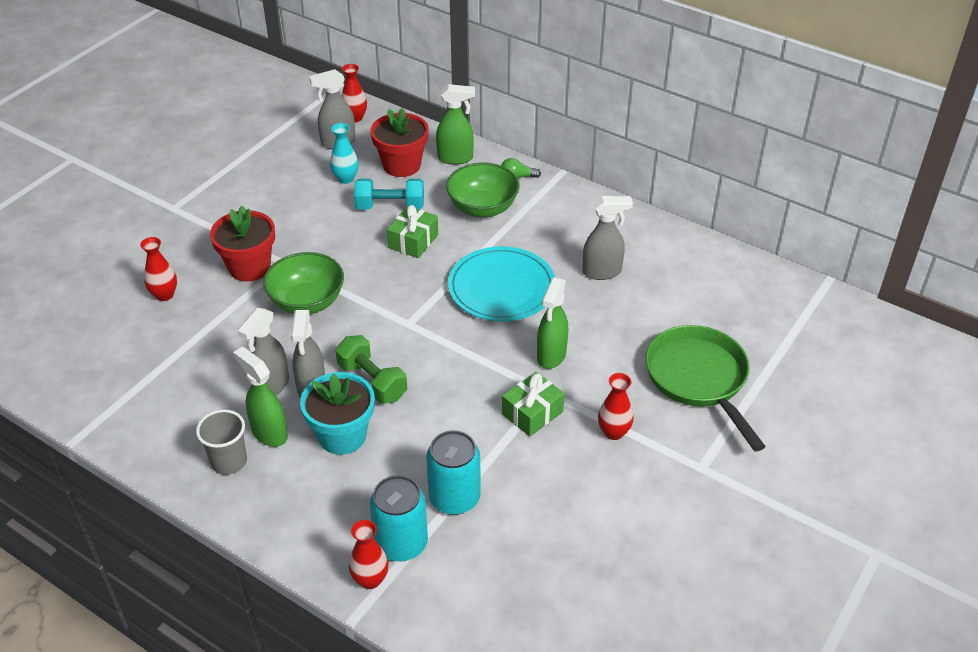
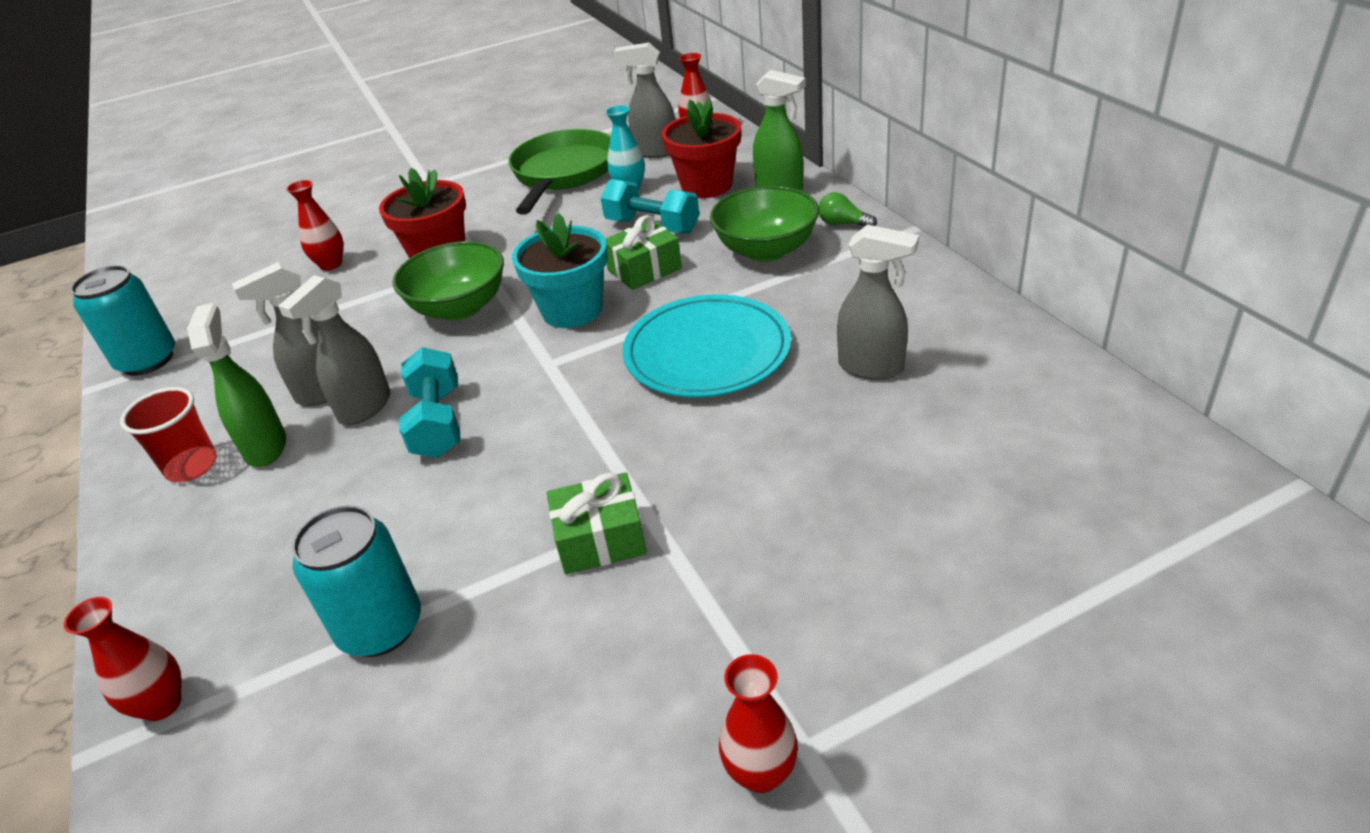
camera: 35 degrees right, 5 degrees down
(229, 461) = (192, 466): grey cup -> red cup
(342, 436) = (337, 480): turquoise flower pot -> turquoise flower pot (572, 310)
(372, 381) = (438, 423): green dumbbell -> turquoise dumbbell
(401, 543) = (251, 666): turquoise can -> turquoise can (147, 360)
(551, 356) = (698, 464): green spray bottle -> none
(613, 432) = (698, 619): red vase -> red vase (761, 773)
(699, 379) = (916, 581): green pan -> green pan (563, 173)

